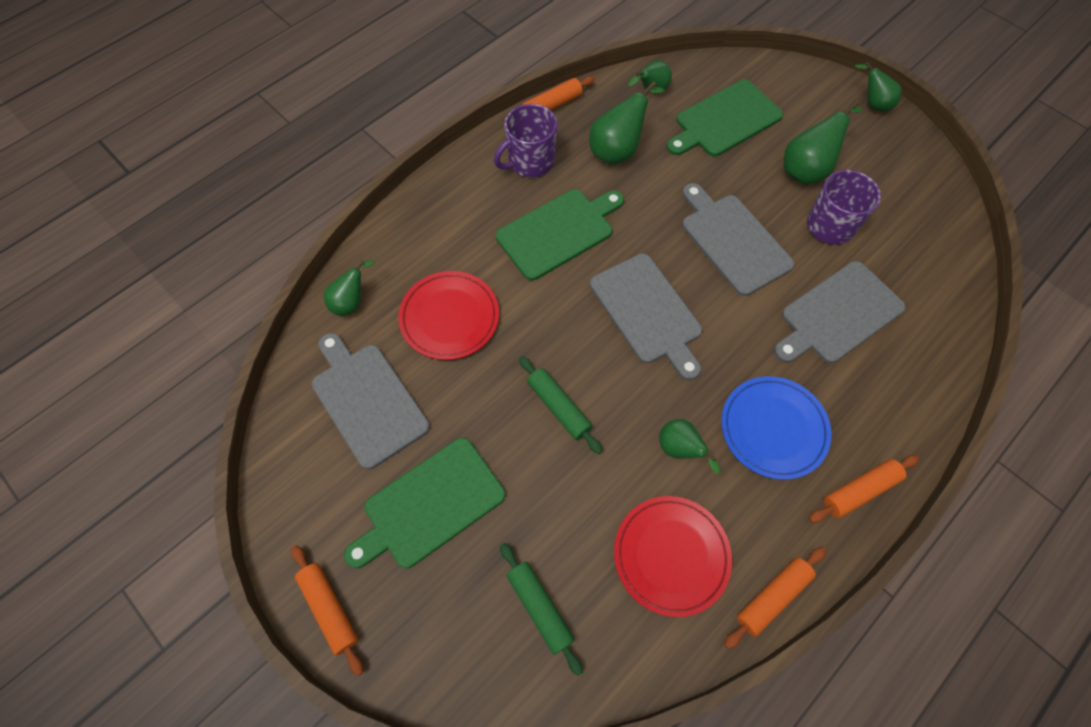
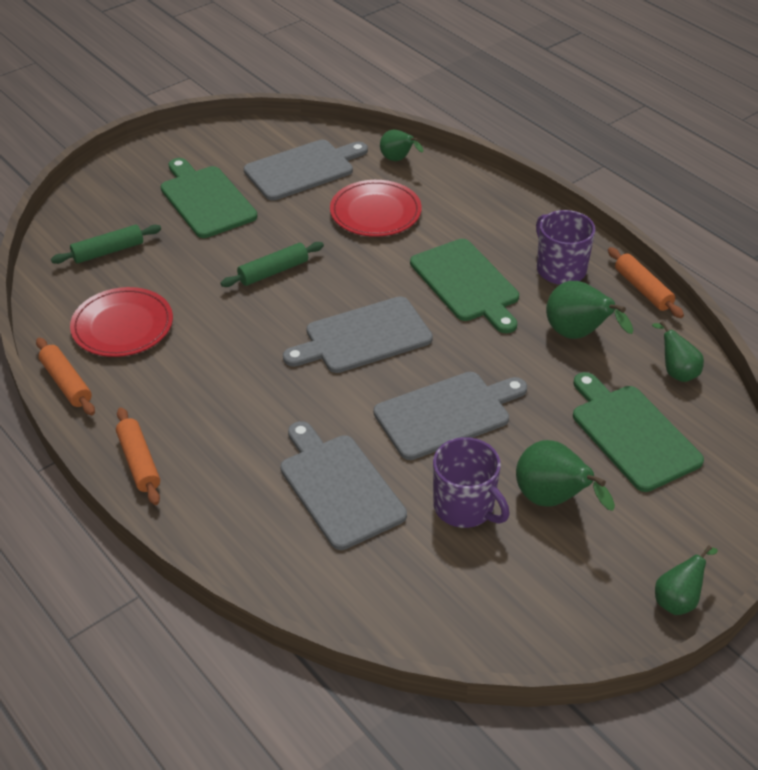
camera: 95 degrees right, 20 degrees down
(329, 609) = (144, 155): orange rolling pin -> none
(680, 449) = (214, 342): green pear -> none
(773, 428) = (218, 410): blue plate -> none

